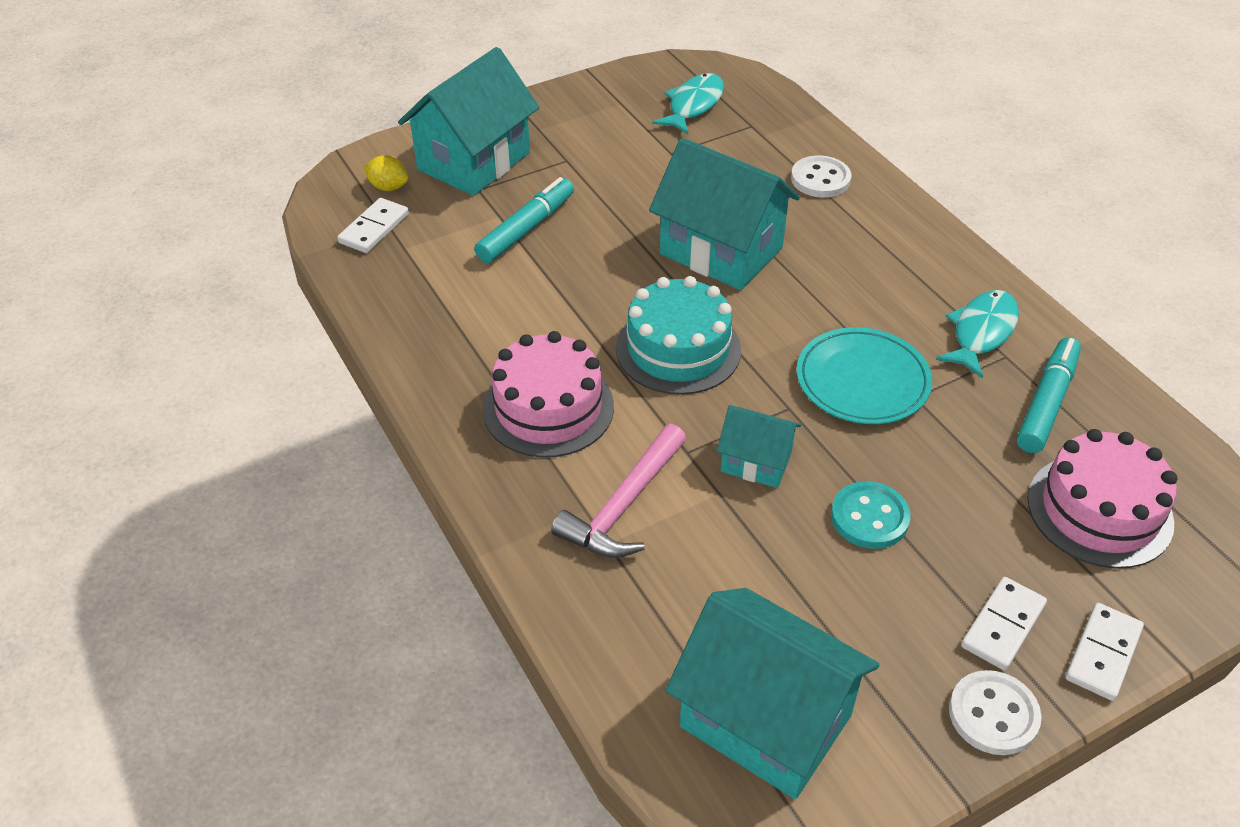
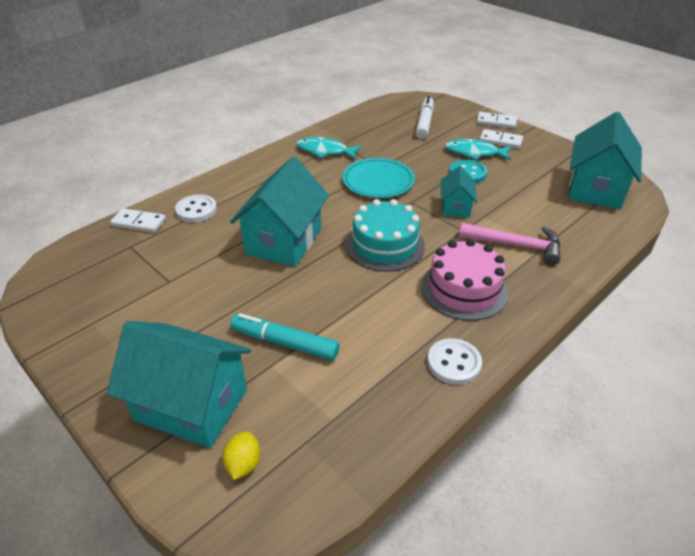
camera: 105 degrees left, 5 degrees down
(374, 228) = (311, 453): white domino -> white domino (139, 222)
(693, 105) = (99, 279): turquoise fish -> turquoise fish (474, 153)
(993, 714) = (543, 141): white button -> white button (454, 363)
(1046, 403) = (367, 134): turquoise marker -> none
(1099, 510) = (424, 123): pink cake -> white marker

